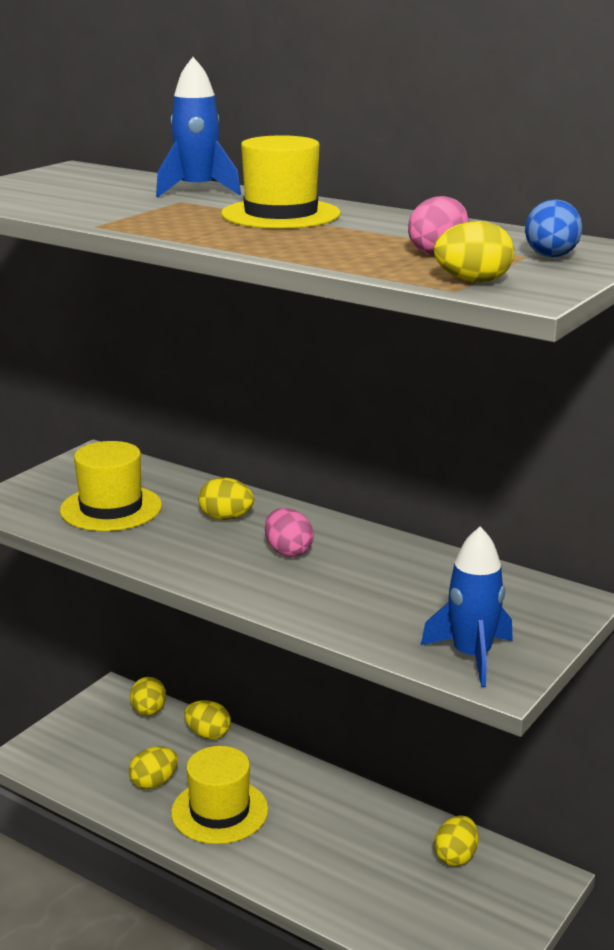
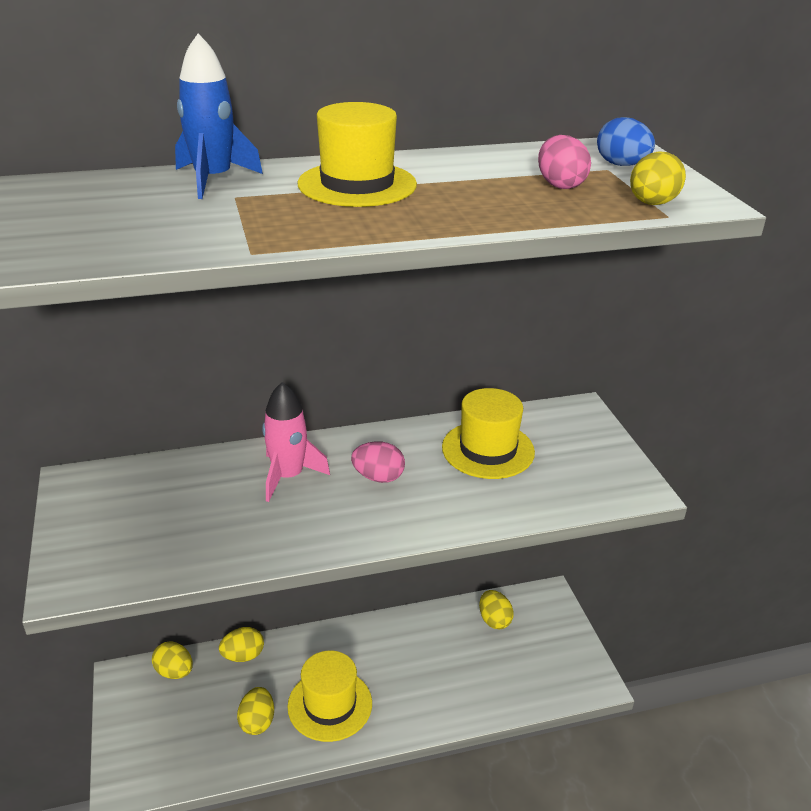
camera: 50 degrees left, 10 degrees up
(111, 508) = (184, 523): yellow hat -> yellow hat (488, 450)
(226, 518) = (288, 476): yellow egg -> pink rocket
(471, 656) = (602, 483): blue rocket -> none

